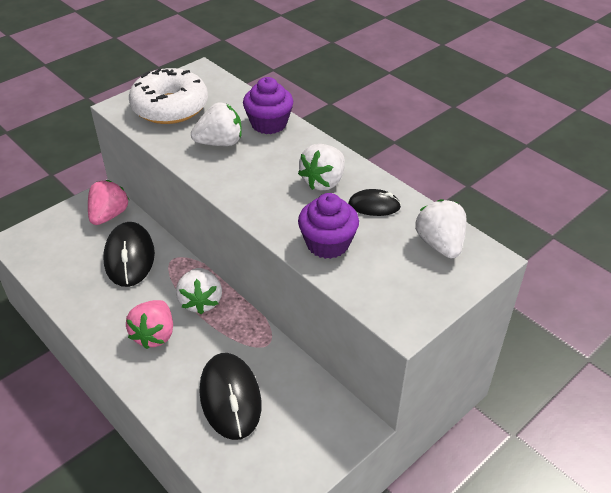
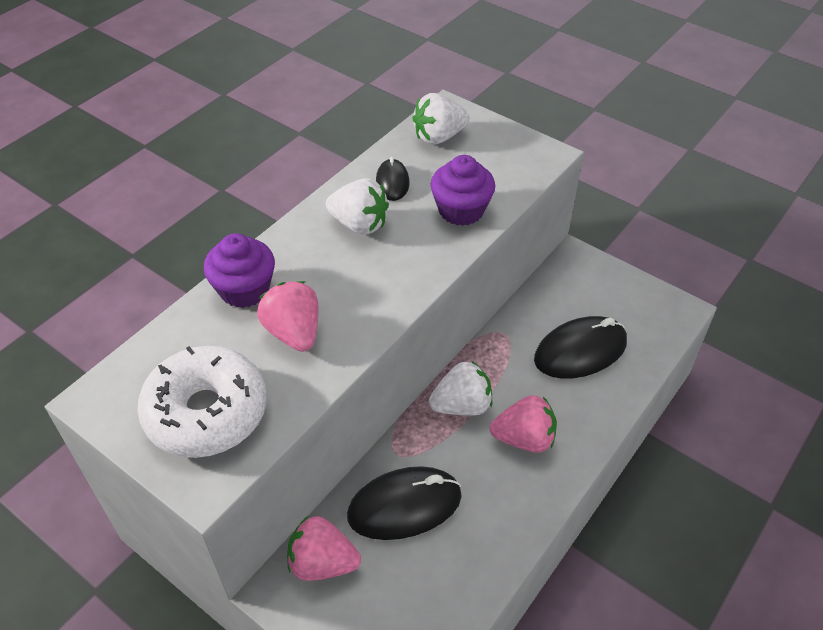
camera: 100 degrees left, 5 degrees up
(220, 143) = (294, 332): white strawberry -> pink strawberry

